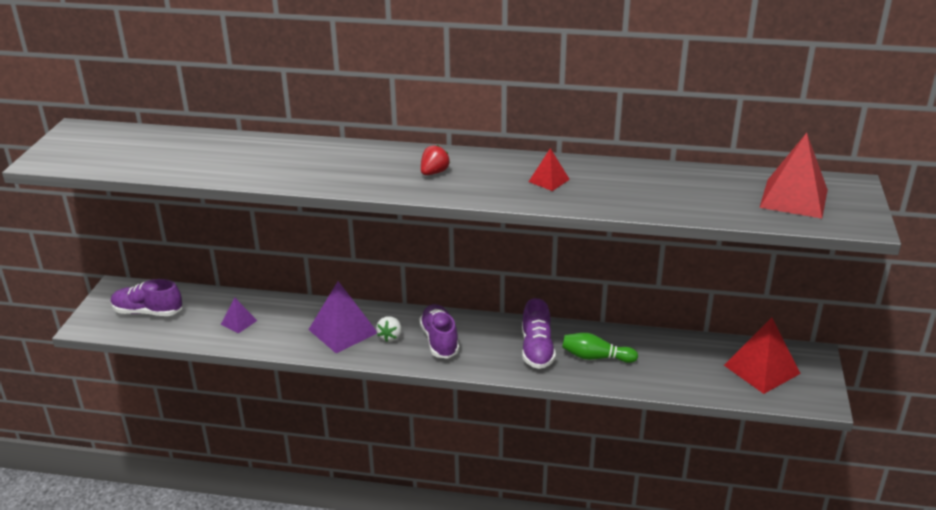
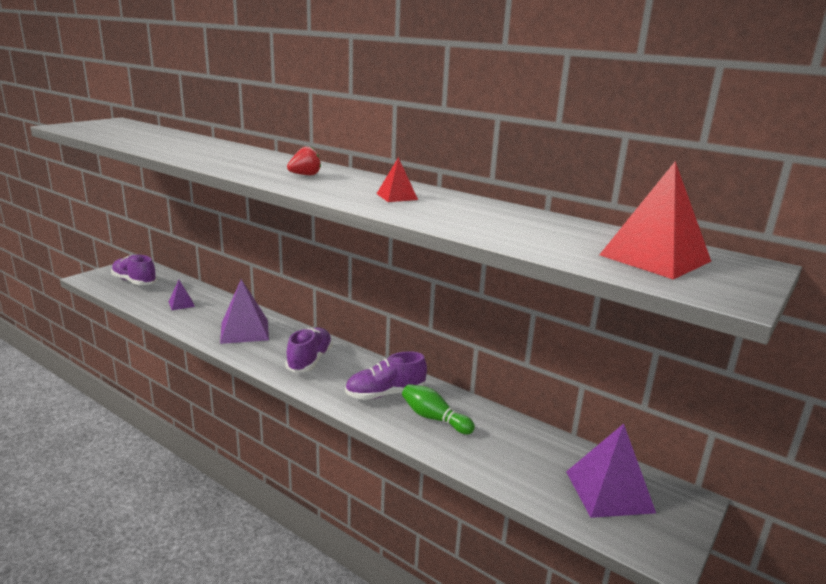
camera: 25 degrees right, 10 degrees down
(390, 337) = (274, 346): white strawberry -> none
(537, 349) = (385, 394): purple shoe -> purple shoe turned 45 degrees clockwise
(761, 369) = (609, 491): red pyramid -> purple pyramid

